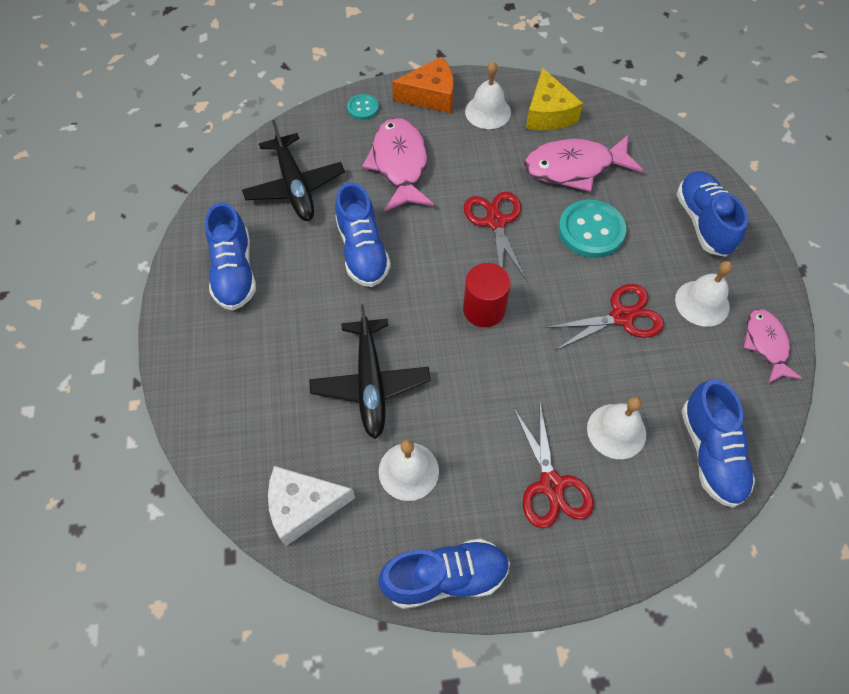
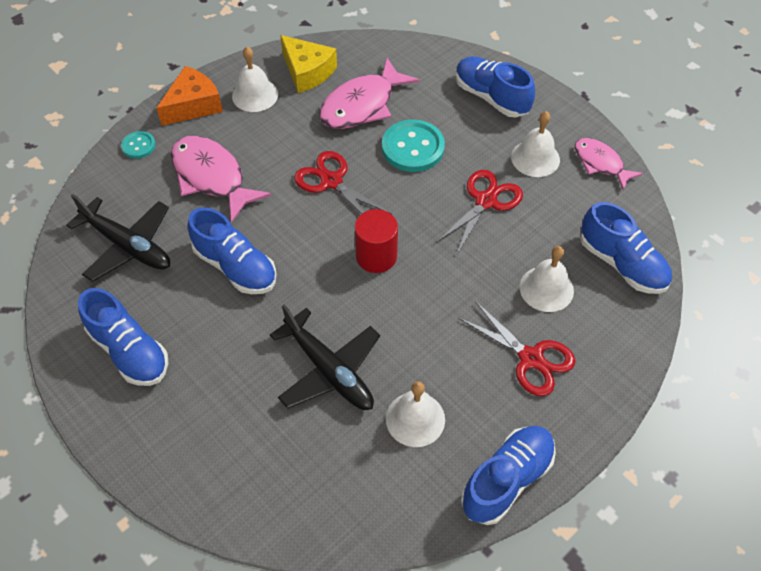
camera: 35 degrees left, 5 degrees down
(303, 506) = (351, 504): white cheese -> none

